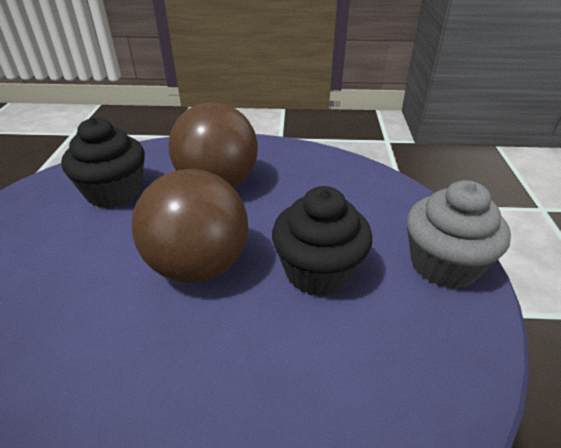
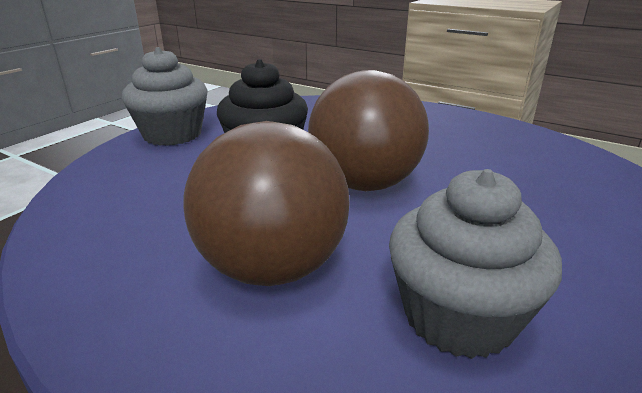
camera: 150 degrees left, 10 degrees down
(114, 192) = (458, 316): black cupcake -> grey cupcake

